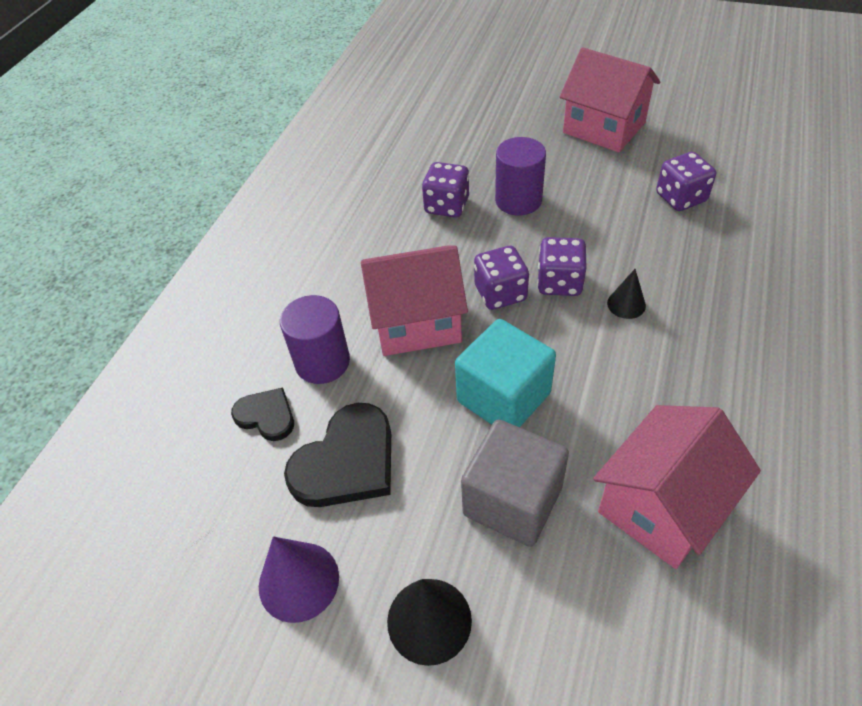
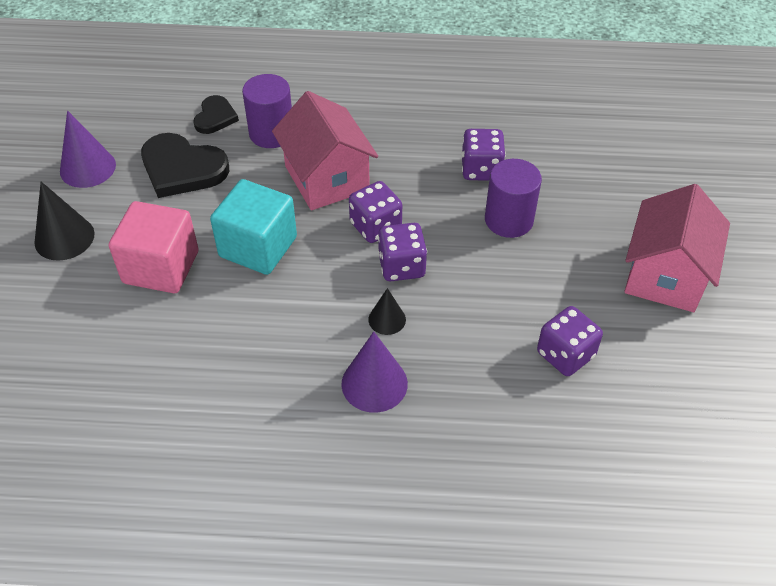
camera: 70 degrees right, 0 degrees up
(512, 501) = (161, 267): grey cube -> pink cube
(662, 506) = (167, 361): pink house -> none
(705, 326) = (374, 383): none -> purple cone

